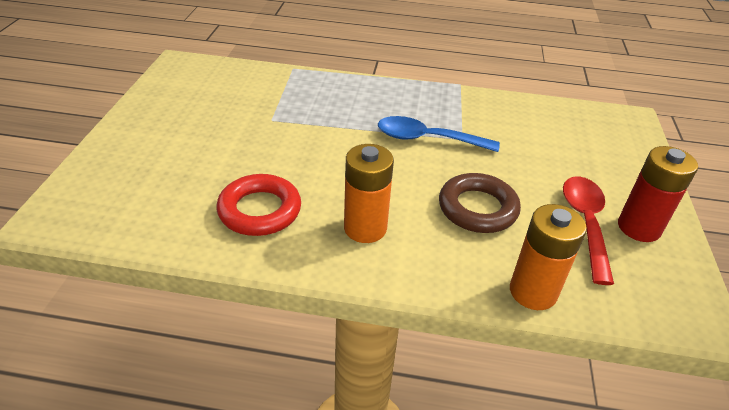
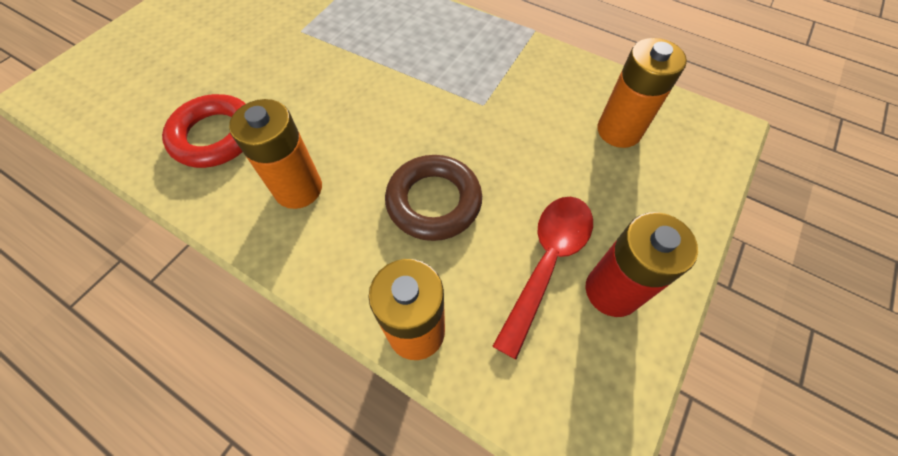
camera: 25 degrees right, 20 degrees up
(428, 139) = (444, 95): blue spoon -> none
(568, 134) = (619, 131): none -> orange battery

